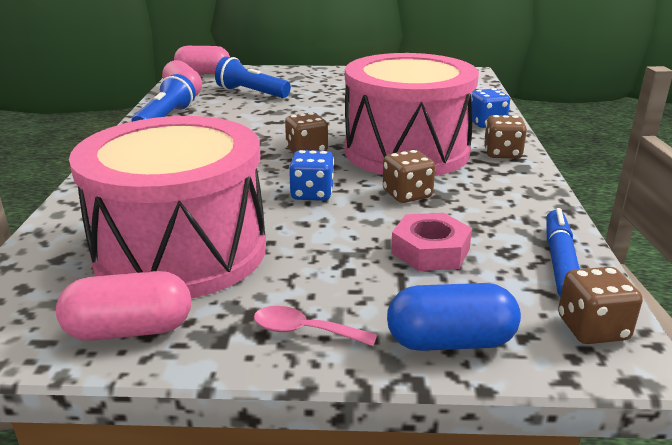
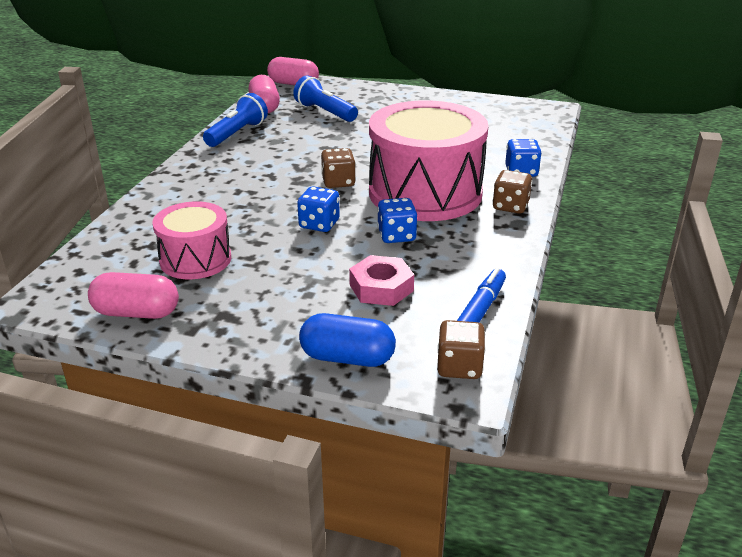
camera: 15 degrees right, 5 degrees up
(181, 251) = (195, 259): pink drum -> pink drum, size x0.54
(304, 331) = (251, 333): pink spoon -> none
(407, 195) = (396, 236): brown dice -> blue dice

